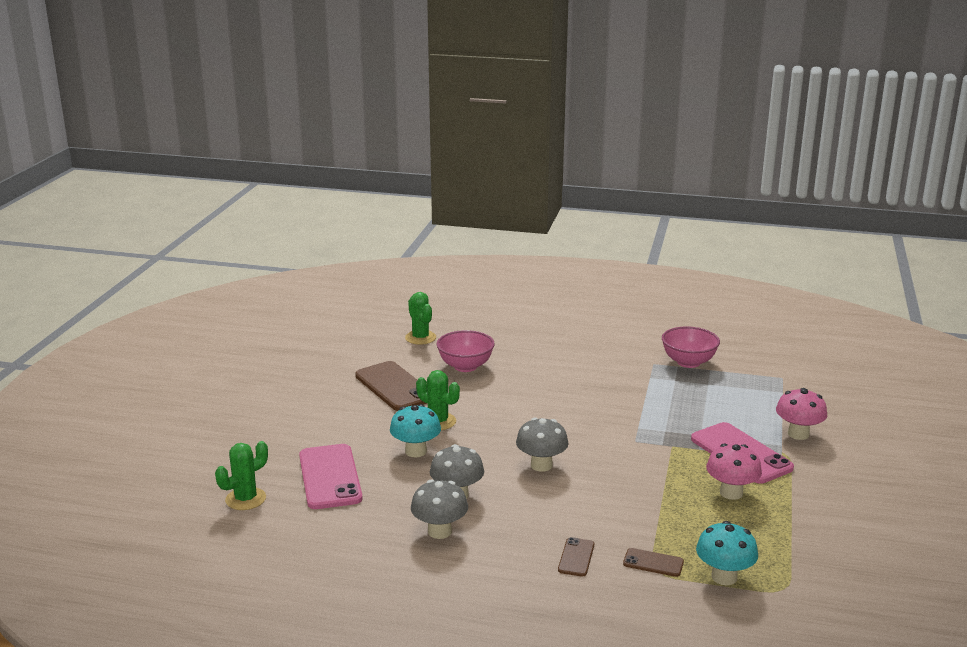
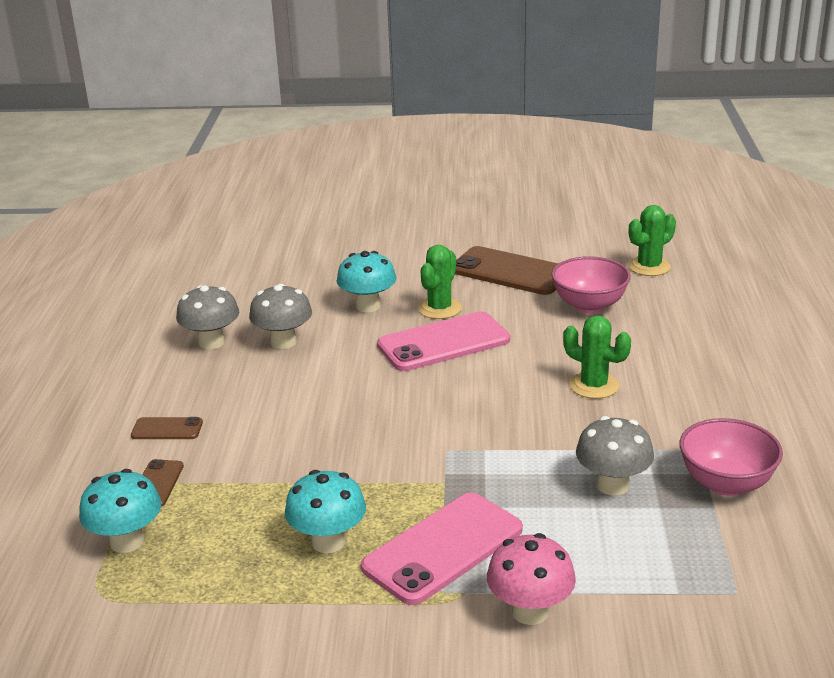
camera: 80 degrees right, 5 degrees up
(245, 499) = (256, 241): green cactus -> green cactus (594, 385)
(330, 477) = (303, 271): pink phone -> pink phone (443, 343)
(394, 387) = (510, 272): brown phone -> brown phone turned 75 degrees clockwise
(541, 465) = (360, 386): grey mushroom -> grey mushroom (612, 485)
(731, 493) = (328, 542): pink mushroom -> turquoise mushroom

